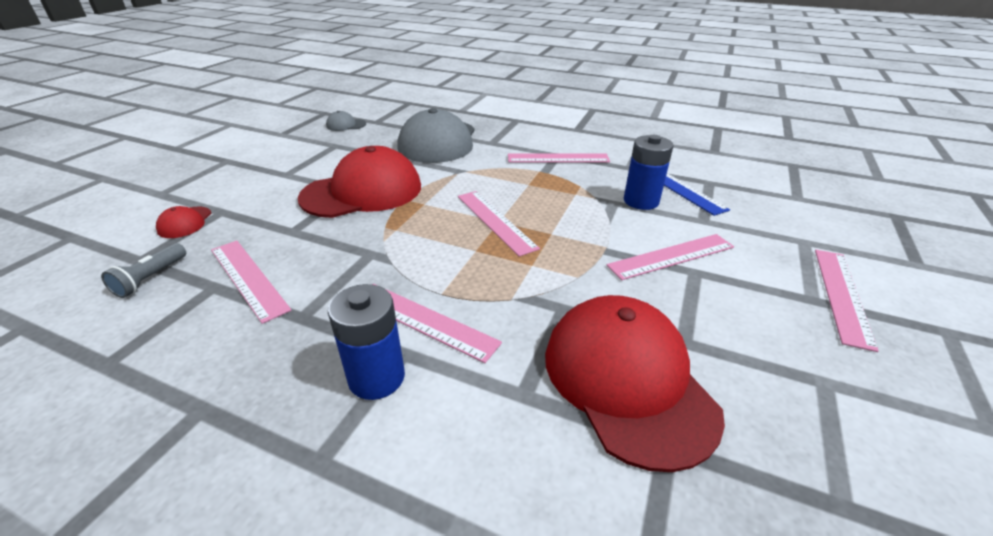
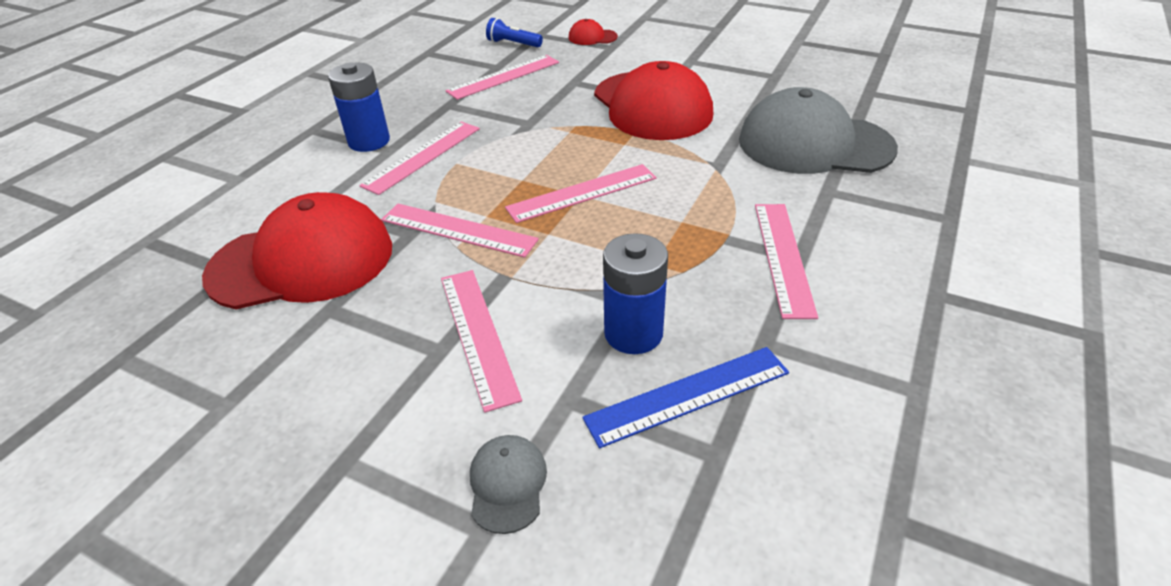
camera: 95 degrees right, 5 degrees up
(151, 278) = (513, 44): grey flashlight -> blue flashlight
(346, 125) = (845, 74): grey cap -> grey cap (507, 484)
(842, 295) = (336, 508): pink ruler -> pink ruler (458, 230)

